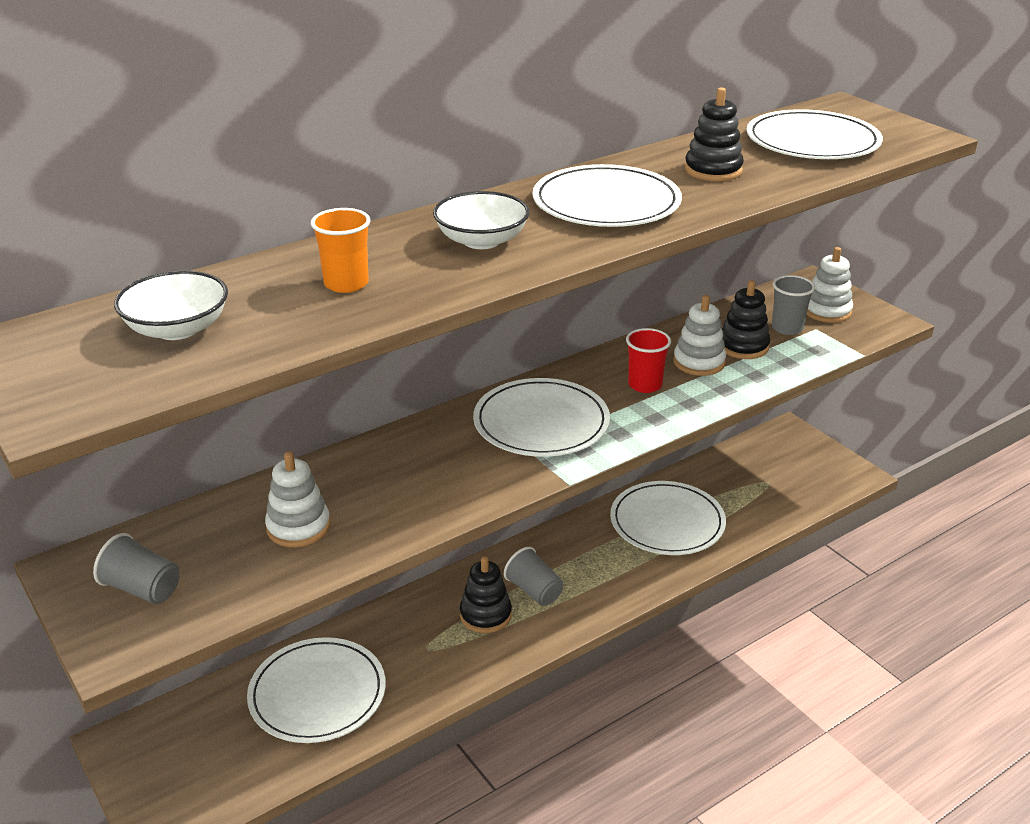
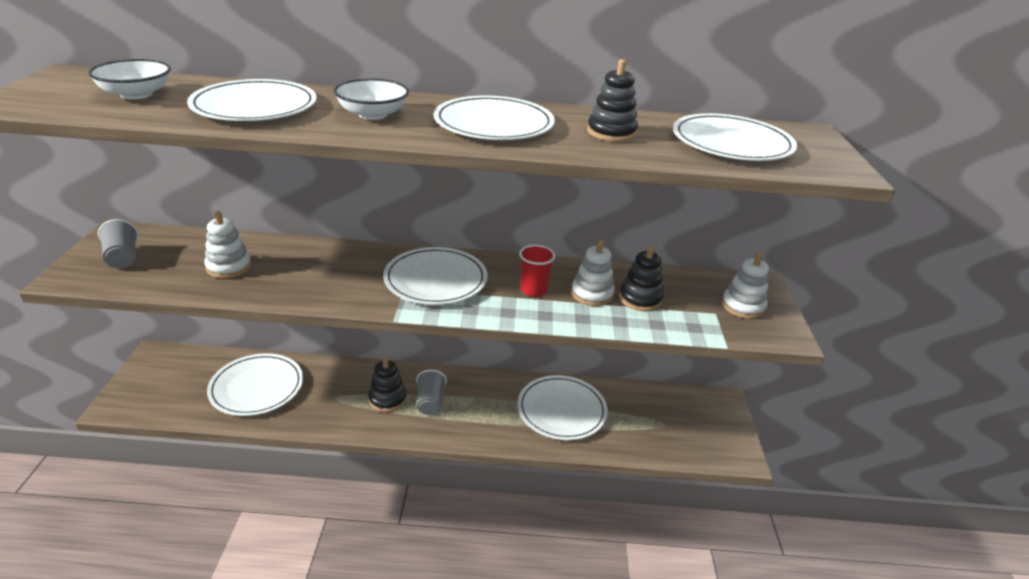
camera: 35 degrees right, 0 degrees up
(346, 284) = (254, 106): orange cup -> white plate
(787, 328) = (692, 303): grey cup -> none

